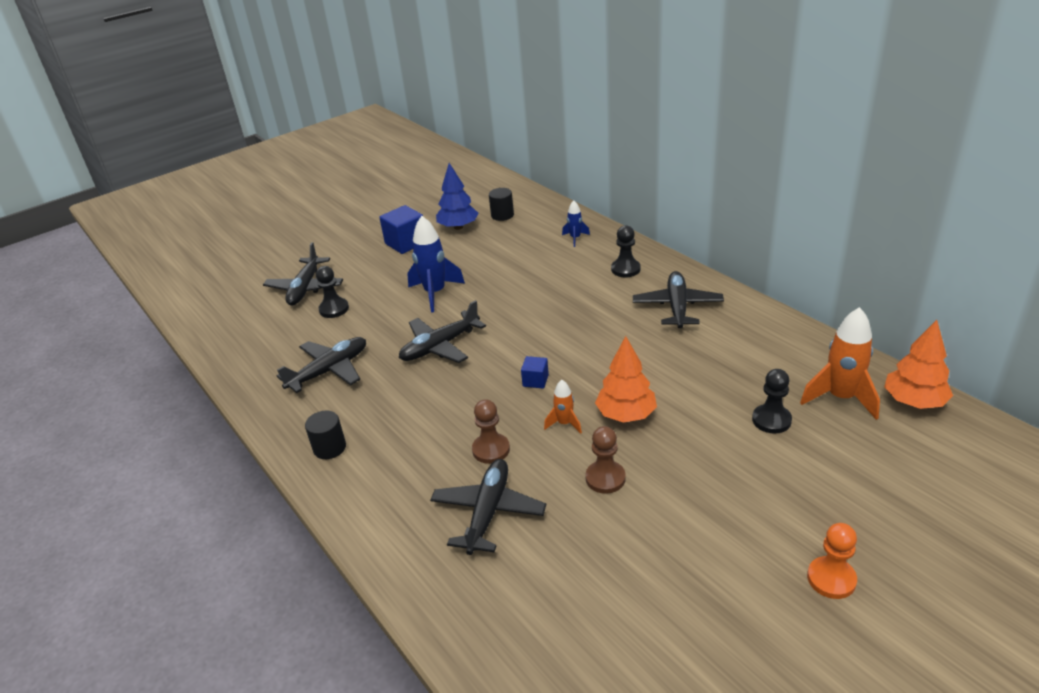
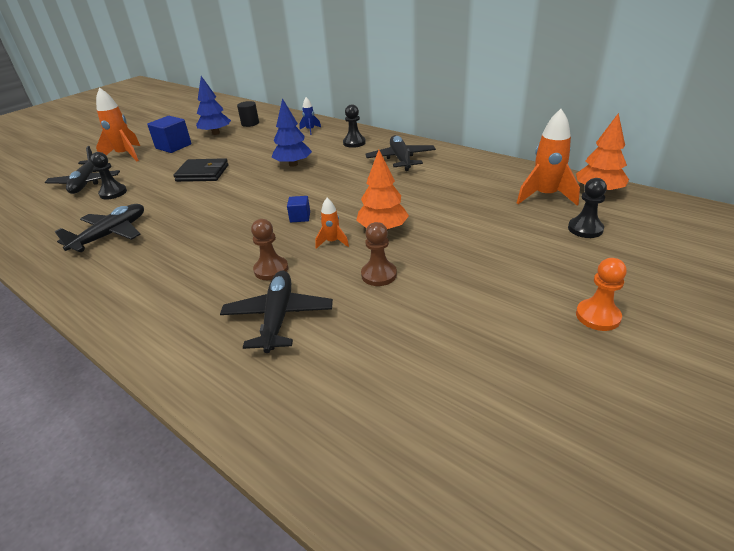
camera: 15 degrees left, 0 degrees up
(329, 448) = (114, 291): black cylinder -> none
(350, 250) = (125, 155): none -> orange rocket
(435, 293) = (202, 173): blue rocket -> black wallet
(440, 346) = (212, 205): black plane -> none
(543, 295) = (293, 164): none -> blue tree
(771, 420) = (500, 216): black pawn -> black pawn (585, 229)

